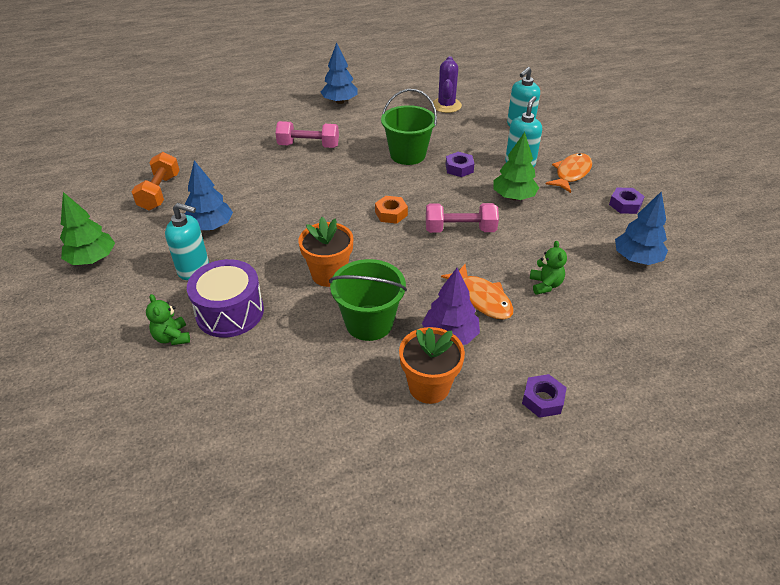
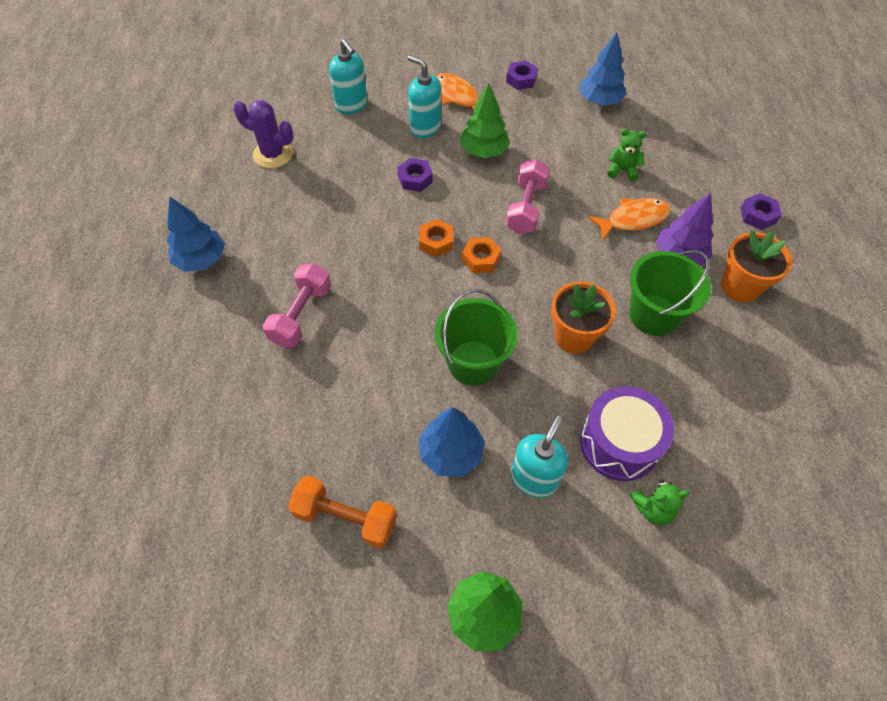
camera: 75 degrees left, 15 degrees up
(398, 189) = (436, 242): none -> orange nut
(407, 155) = (368, 217): green bucket -> green bucket (473, 363)

